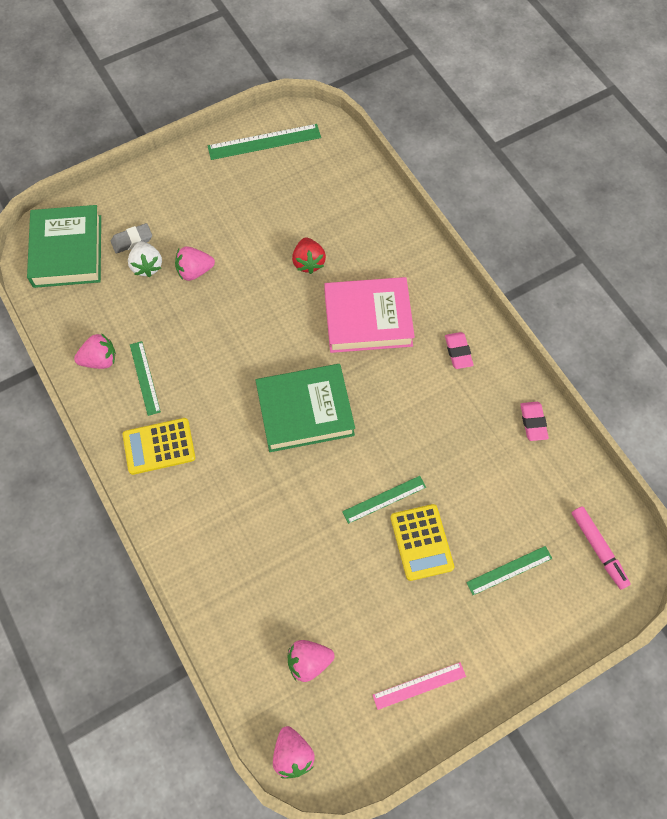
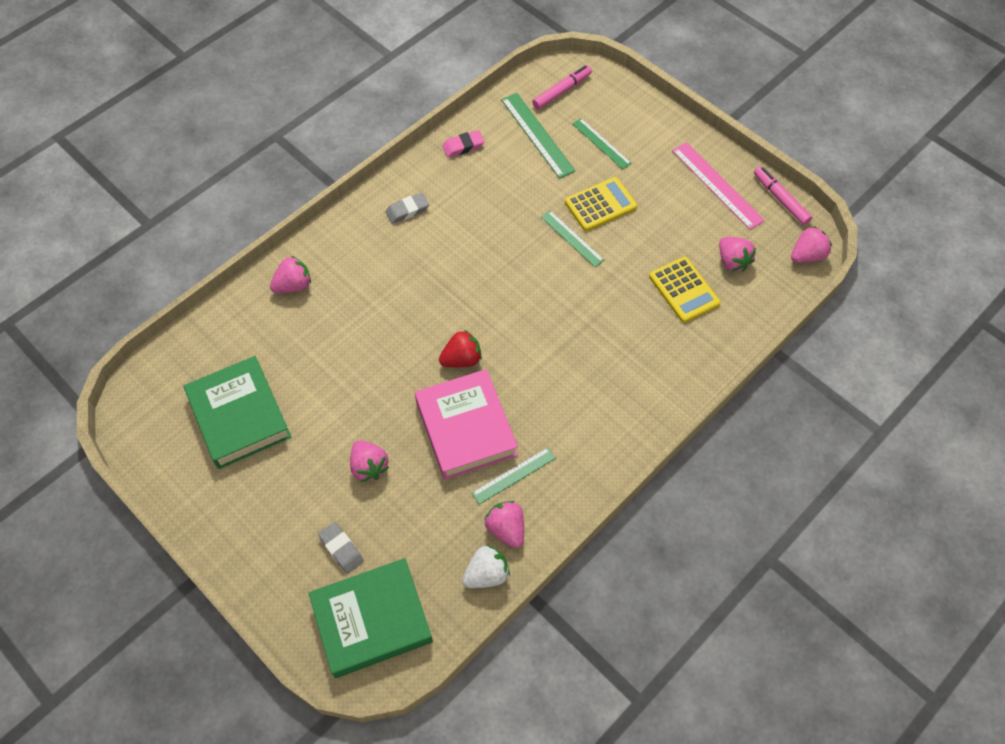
camera: 105 degrees left, 5 degrees down
(147, 266) = (373, 520): white strawberry -> white strawberry (486, 574)
(159, 446) = (585, 436): yellow calculator -> yellow calculator (684, 290)
(264, 142) = (171, 444): green ruler -> green ruler (537, 134)
(305, 411) = (506, 319): green book -> green book (239, 416)
(308, 262) = (333, 357): red strawberry -> red strawberry (461, 359)
(368, 319) = (390, 289): pink book -> pink book (466, 428)
(380, 757) = (780, 199): none -> pink marker
(394, 244) = (293, 285): none -> pink strawberry
(419, 685) = (717, 185): pink ruler -> pink ruler, size x1.55
(458, 352) = (407, 210): pink eraser -> grey eraser

